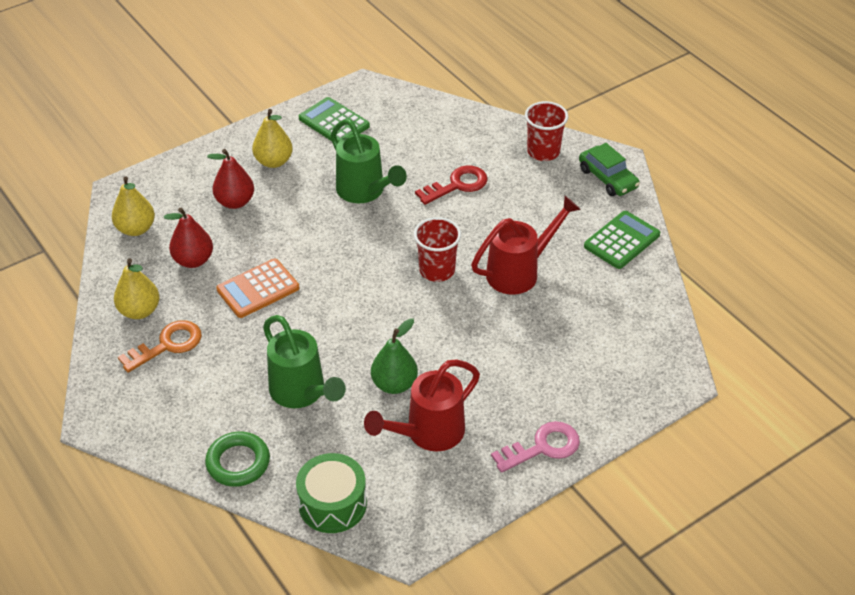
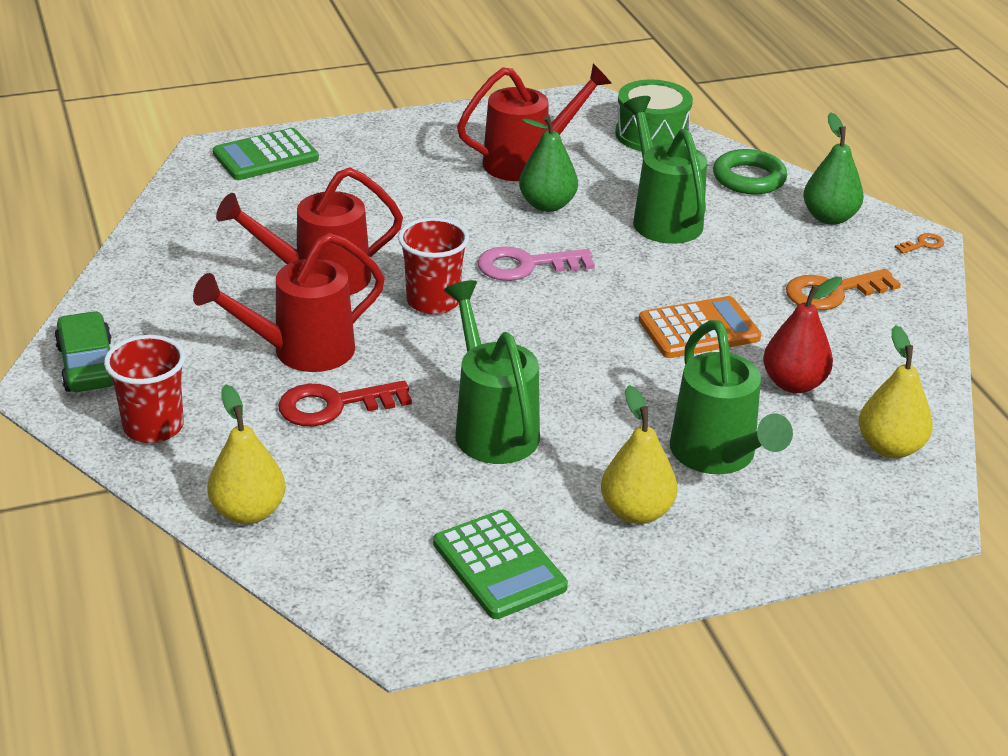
camera: 165 degrees left, 10 degrees down
(94, 415) = (923, 244): none -> orange key
(139, 311) = (874, 336): yellow pear -> yellow pear (248, 512)
(169, 428) = (829, 217): none -> green pear
(235, 202) = (718, 456): red pear -> green watering can
(496, 215) = (302, 351): none -> red watering can
(542, 447) = (408, 132): pink key -> pink key (526, 266)
(622, 240) = (148, 284): green calculator -> green calculator (265, 156)

